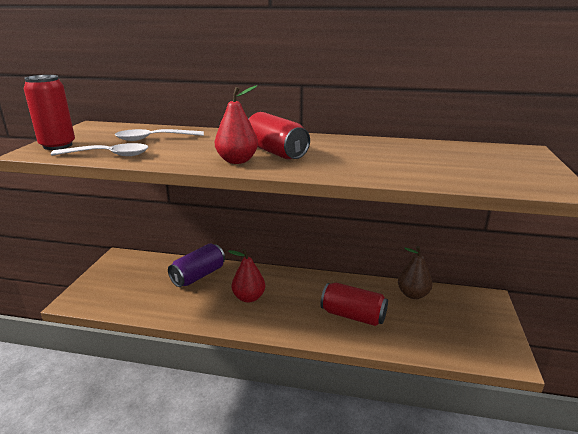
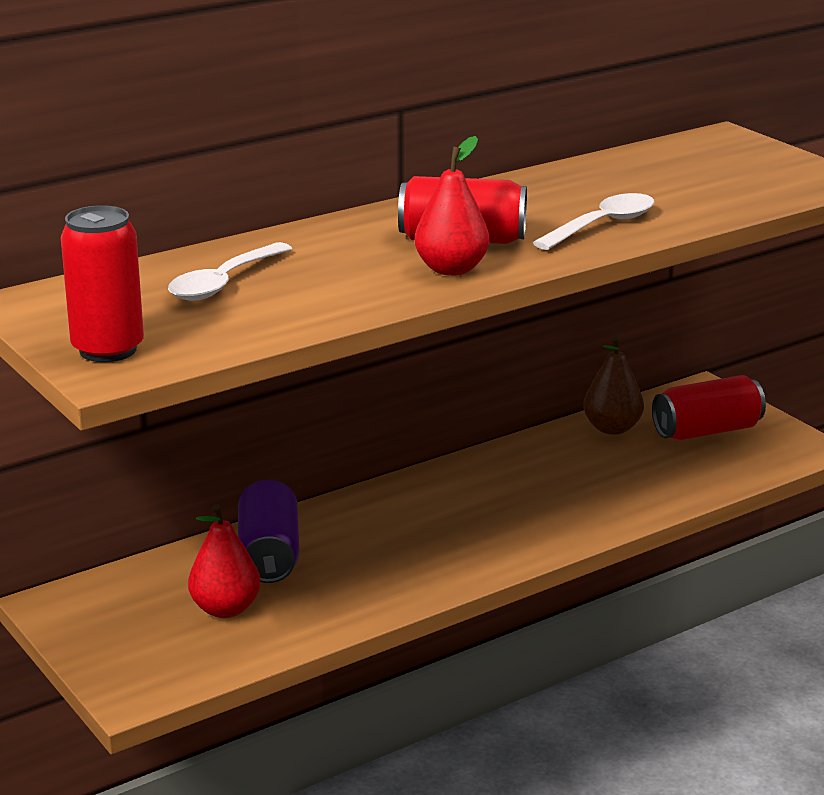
camera: 45 degrees left, 0 degrees up
(108, 155) = (249, 330): white spoon -> white spoon (602, 225)
(249, 297) = (408, 541): red pear -> red pear (225, 609)
(353, 315) = (582, 490): red can -> red can (707, 431)

